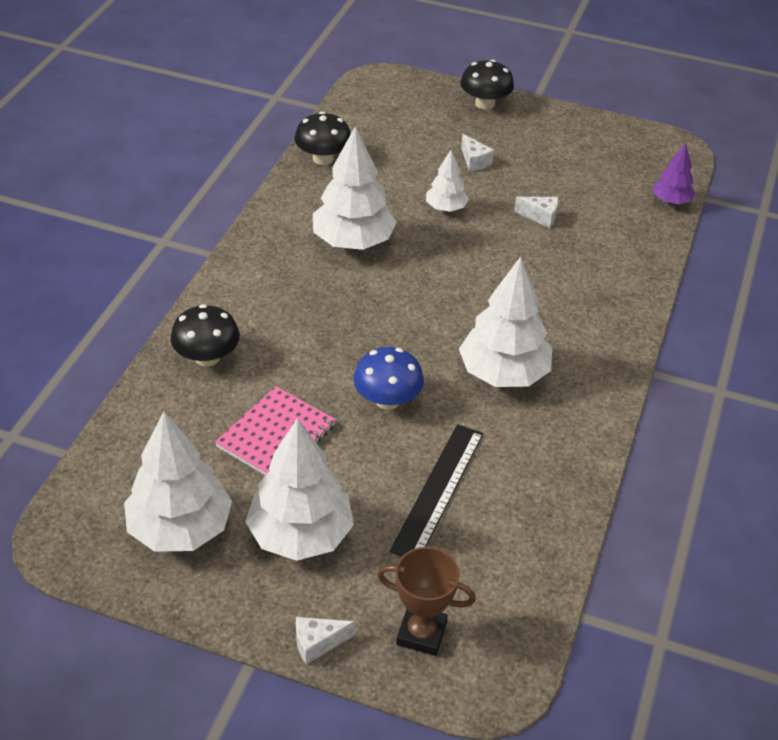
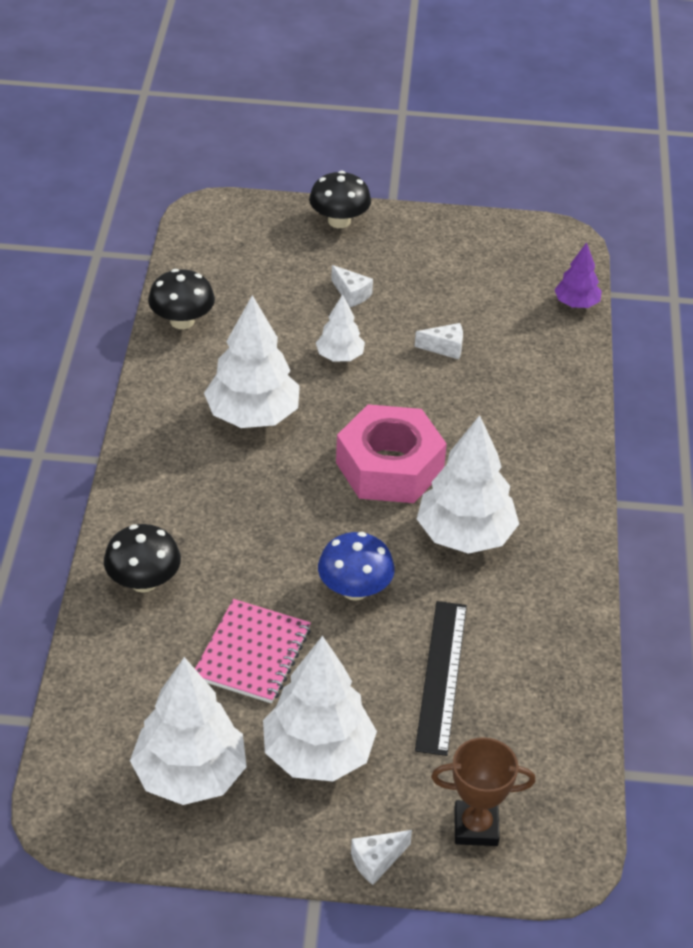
camera: 15 degrees left, 0 degrees up
(456, 304) = (389, 467): none -> pink nut

